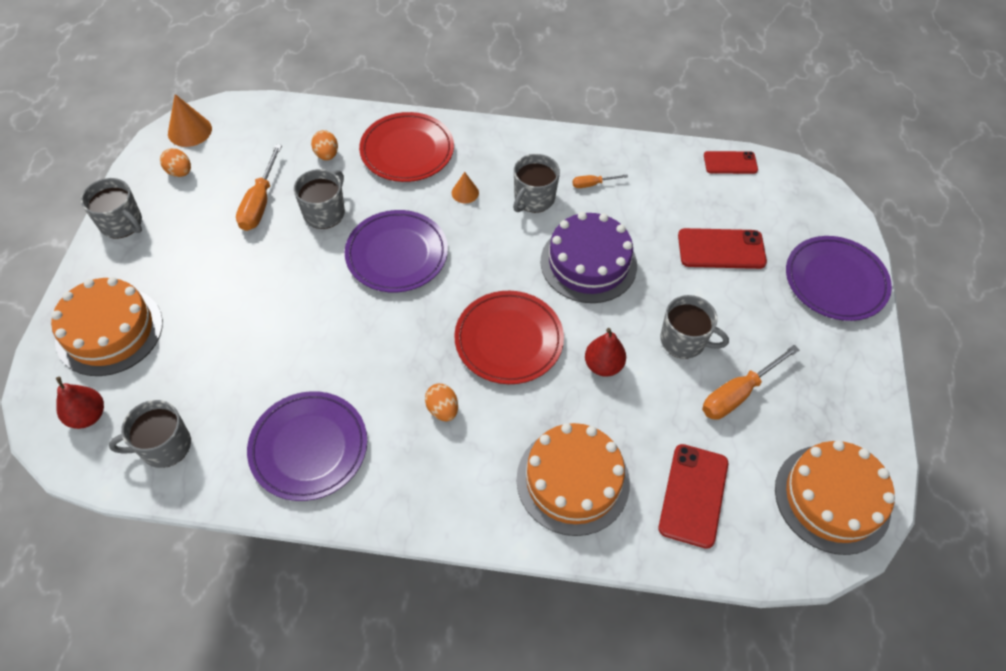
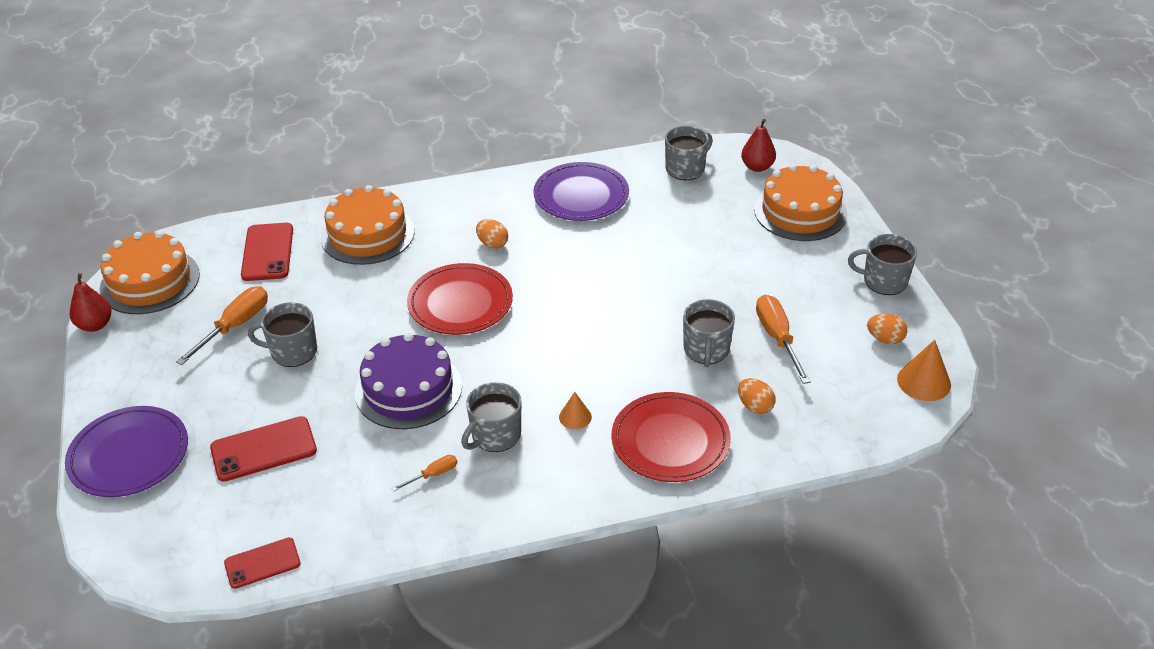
camera: 160 degrees right, 15 degrees down
(397, 254) = (606, 337): purple plate -> none
(533, 198) = (495, 435): grey mug -> grey mug turned 150 degrees counterclockwise
(603, 365) = (366, 310): red pear -> red pear (95, 325)

